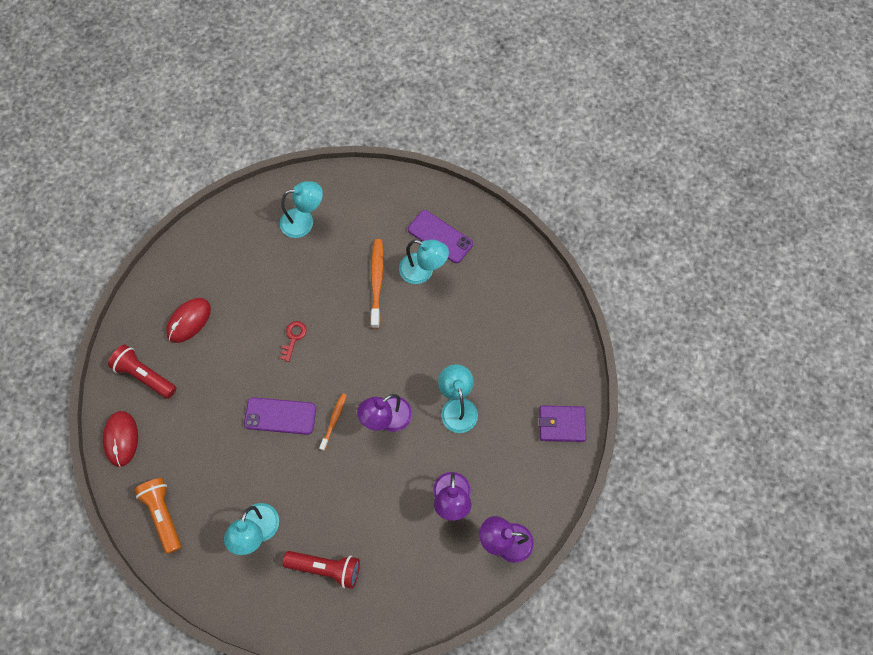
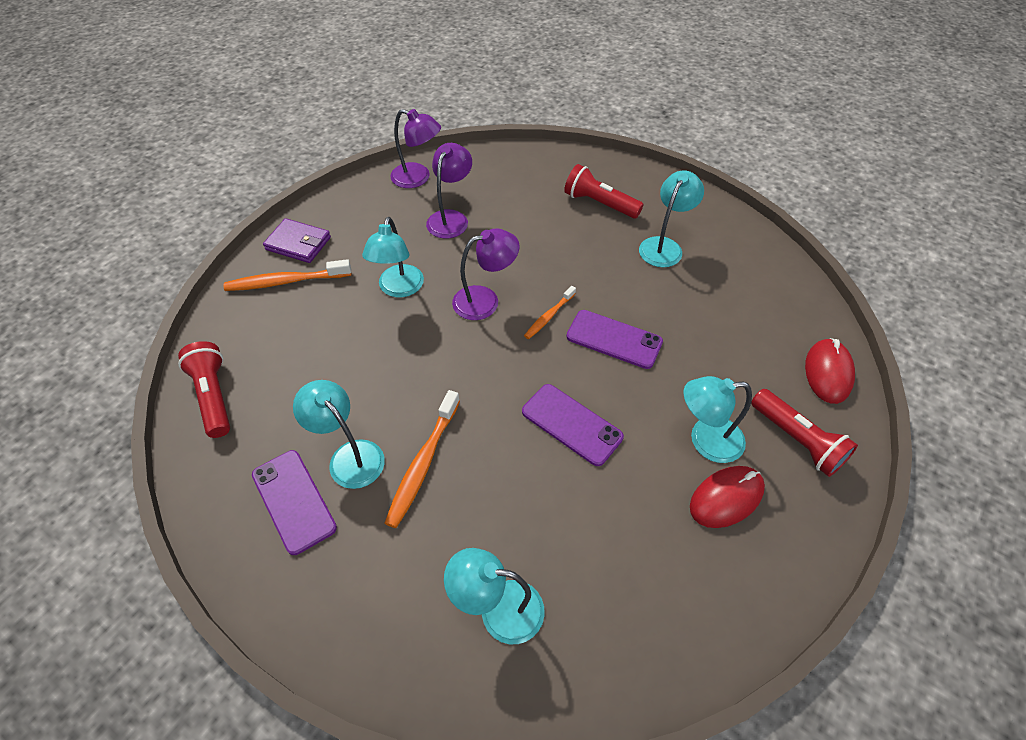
camera: 160 degrees left, 15 degrees down
(163, 514) = (771, 286): orange flashlight -> none
(205, 355) = (705, 440): none -> turquoise lamp
(293, 338) = (571, 424): red key -> purple phone
(531, 280) = (213, 396): none -> red flashlight
(546, 384) = (286, 281): none -> orange toothbrush

